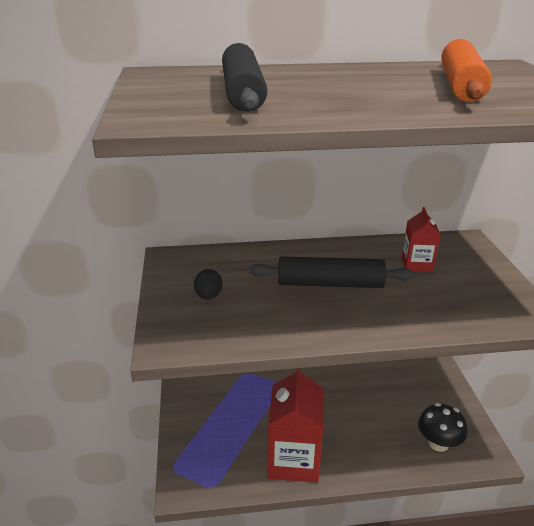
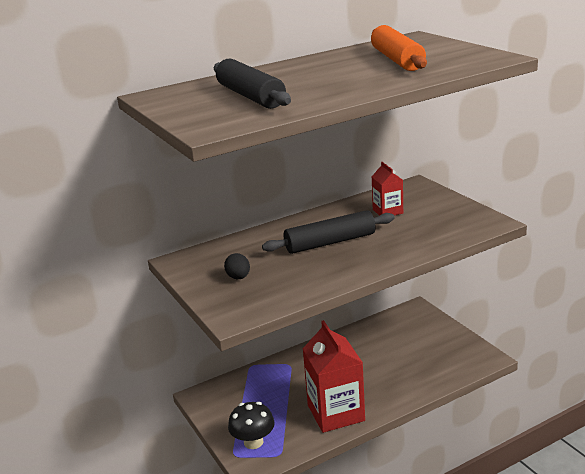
camera: 20 degrees left, 5 degrees down
(438, 443) = (444, 362): black mushroom -> black mushroom (253, 442)

